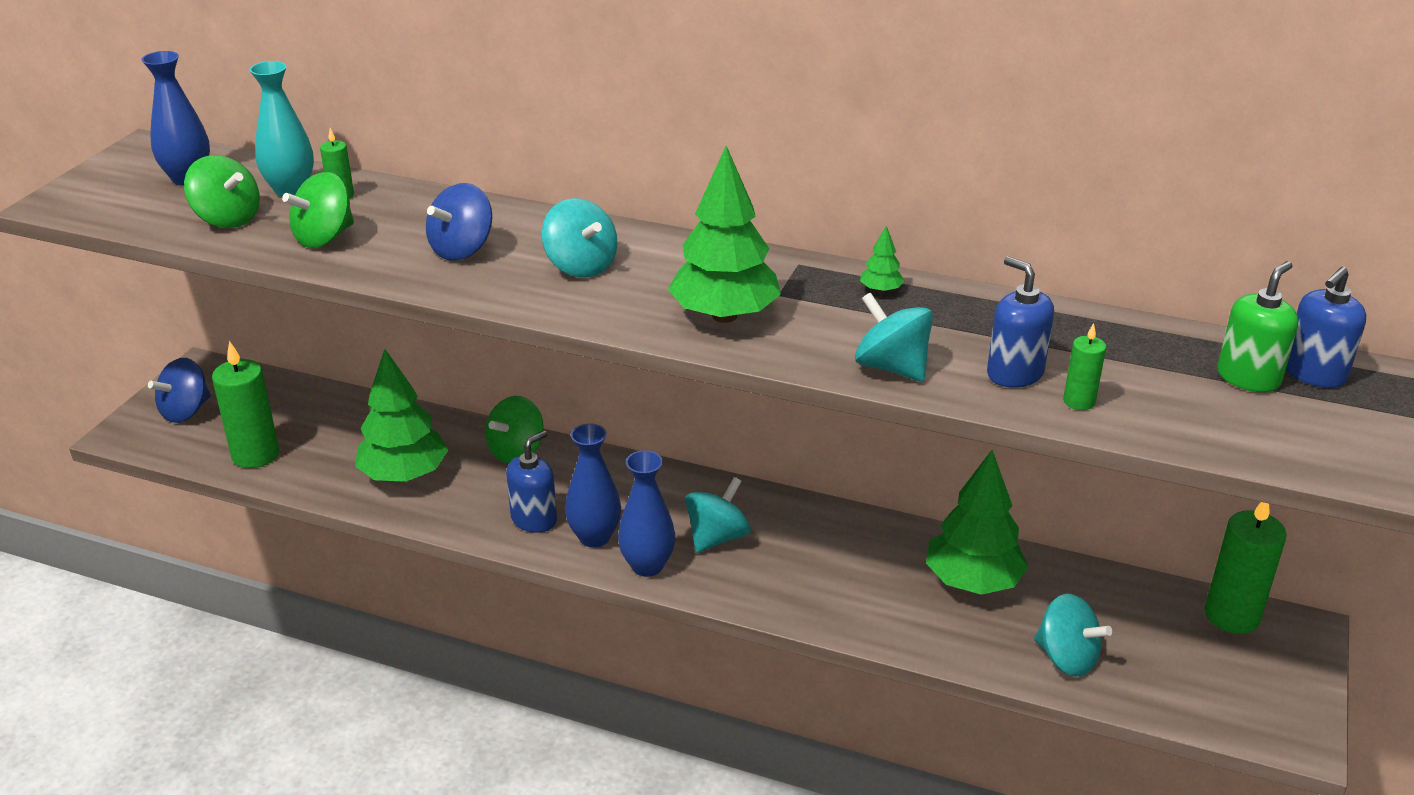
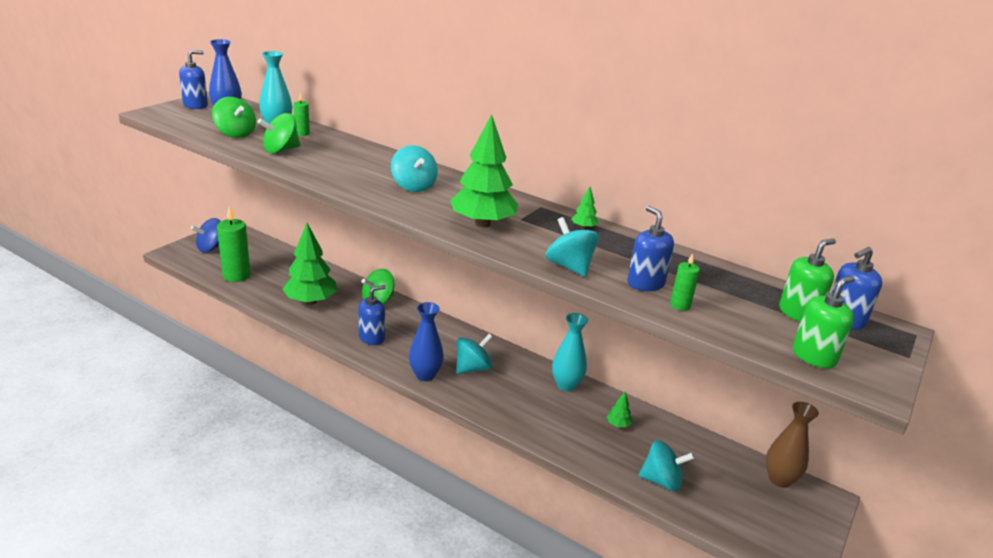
camera: 10 degrees right, 5 degrees down
(122, 171) = (196, 105): none -> blue soap dispenser
(462, 250) = (352, 168): blue spinning top -> none
(594, 537) = (401, 354): blue vase -> none
(872, 533) = (566, 385): none -> turquoise vase
(972, 582) = (618, 424): green tree -> green tree, size x0.41
(1066, 658) = (661, 481): turquoise spinning top -> turquoise spinning top turned 45 degrees counterclockwise
(1231, 616) = (779, 479): green candle -> brown vase
(1294, 446) = (814, 356): none -> green soap dispenser

